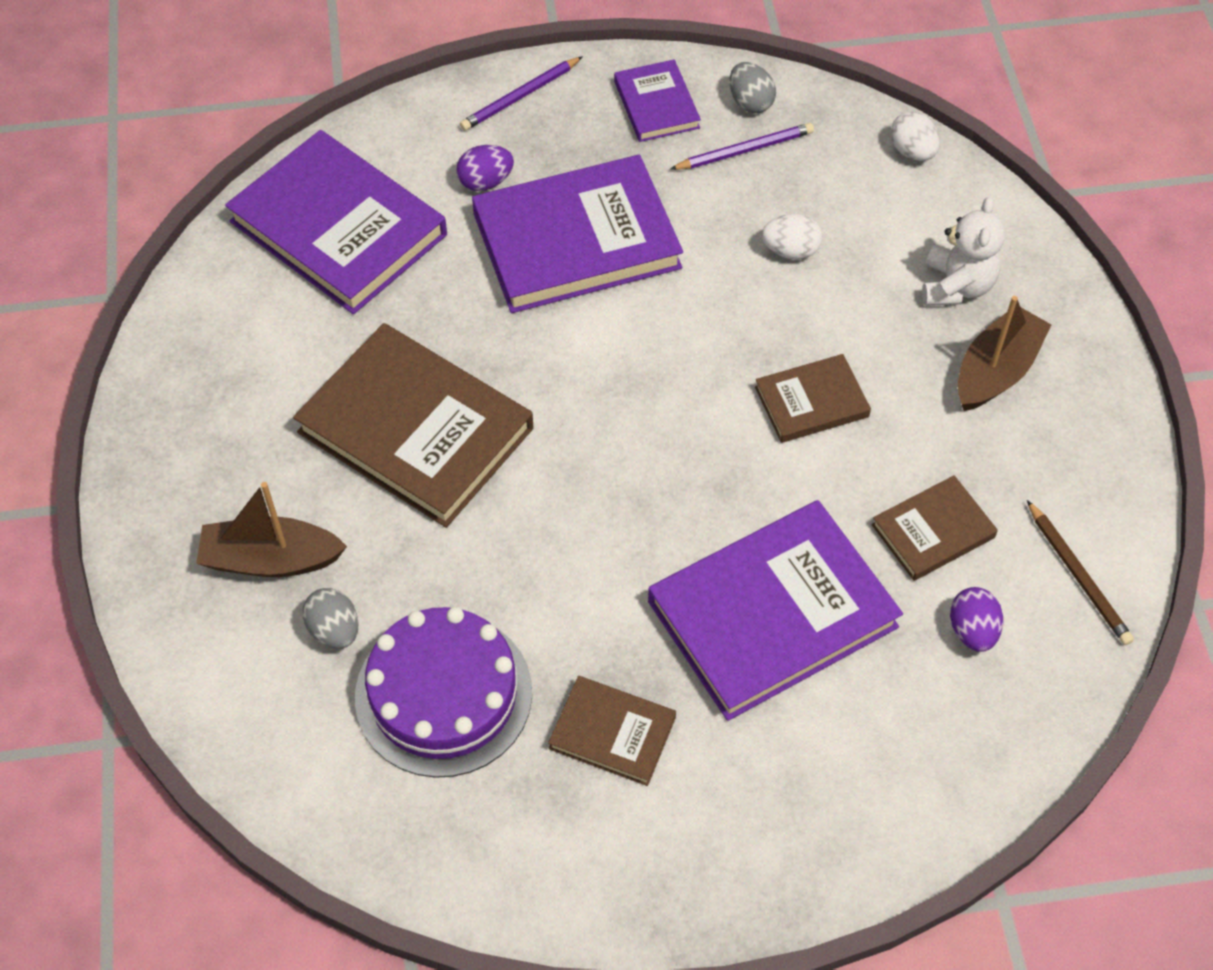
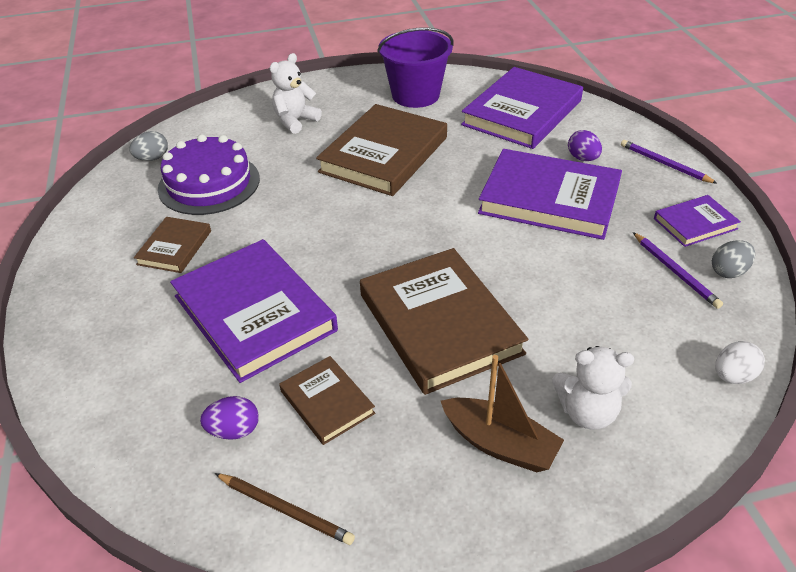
camera: 85 degrees right, 15 degrees down
(235, 366) = (415, 95): none -> purple bucket
(271, 559) = (295, 121): brown boat -> white teddy bear
(334, 630) = (252, 145): grey egg -> grey egg (152, 158)
(576, 241) = (549, 199): purple book -> purple book turned 45 degrees counterclockwise
(790, 251) = (584, 303): white egg -> none
(811, 402) = (440, 323): brown book -> brown book, size x1.98
(1078, 576) = (285, 509): brown pencil -> brown pencil turned 120 degrees counterclockwise

